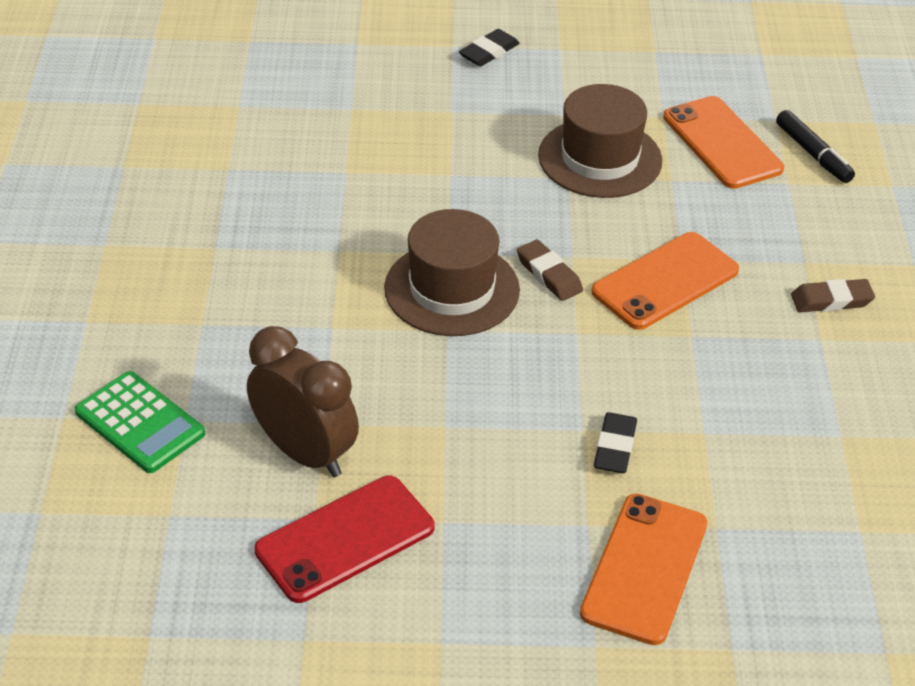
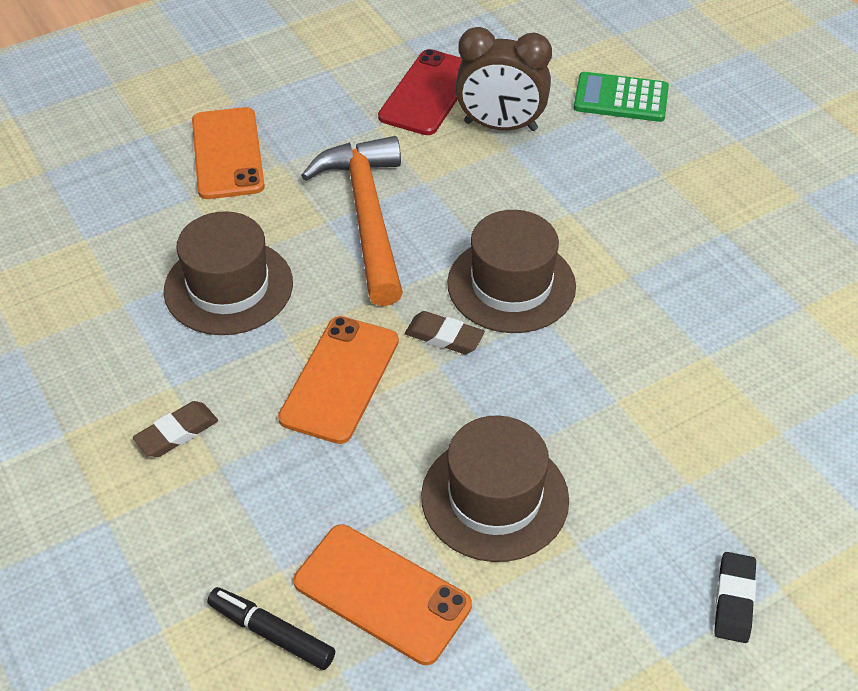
camera: 150 degrees right, 5 degrees up
(537, 414) = (367, 217): none -> orange hammer
(615, 447) = (294, 219): black eraser -> none
(724, 405) = (228, 287): none -> brown hat

